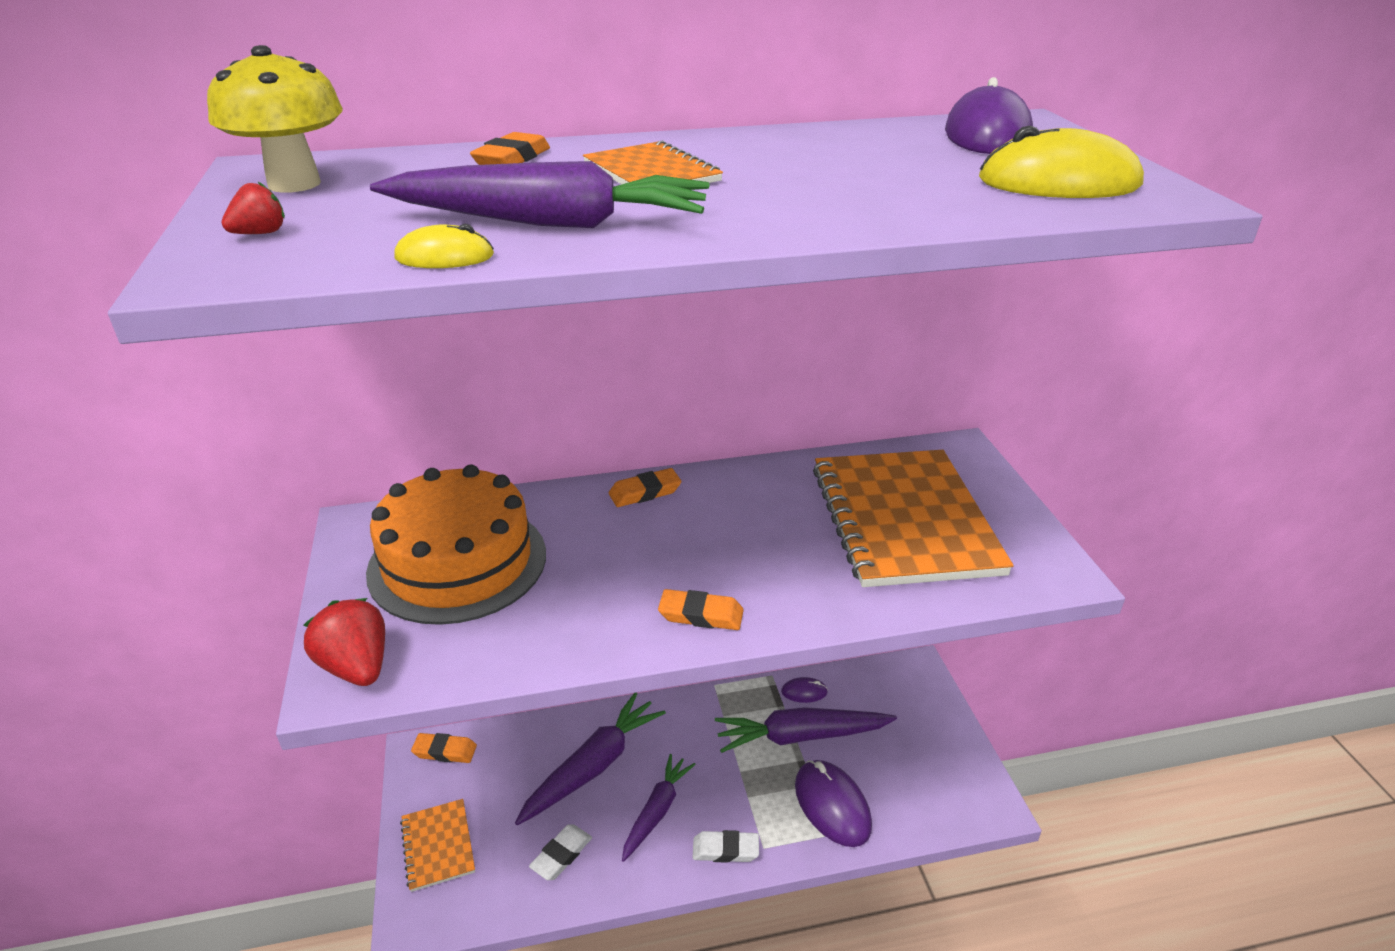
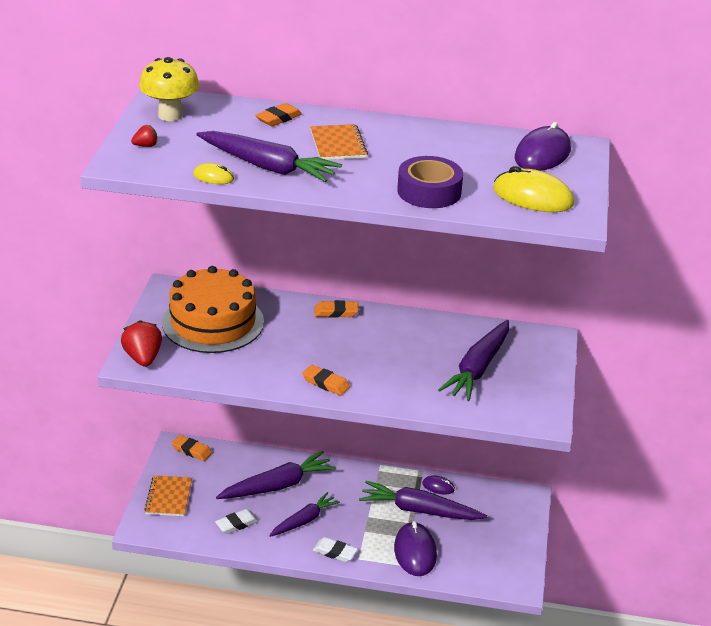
camera: 20 degrees right, 0 degrees up
(886, 205) = (429, 191): none -> purple tape
(904, 520) = (478, 368): orange notebook -> purple carrot

